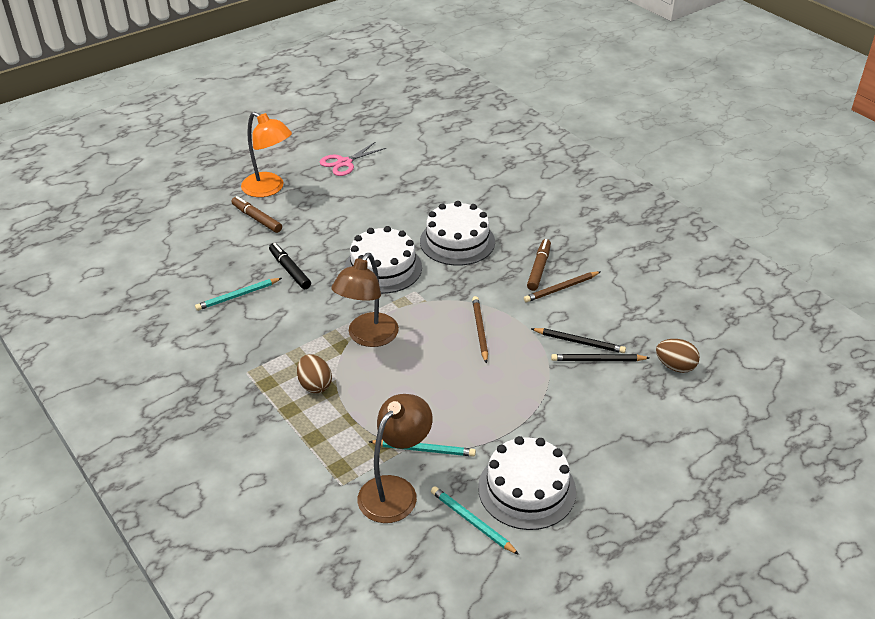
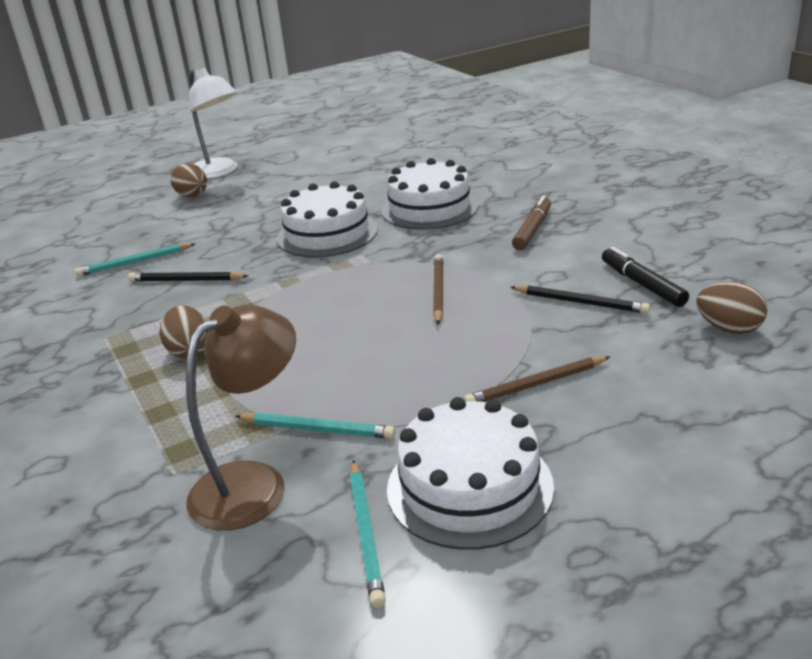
camera: 10 degrees right, 10 degrees down
(257, 219) = (193, 196): brown marker -> brown egg
(269, 189) = (219, 172): orange lamp -> white lamp
(290, 270) = (210, 238): black marker -> black marker (642, 284)
(344, 163) = (314, 149): pink scissors -> none
(368, 337) = (282, 300): brown lamp -> none
(472, 521) = (366, 533): turquoise pencil -> turquoise pencil turned 150 degrees counterclockwise
(561, 288) = (560, 248): brown pencil -> brown pencil (536, 384)
(598, 360) = (606, 322): black pencil -> black pencil (186, 280)

